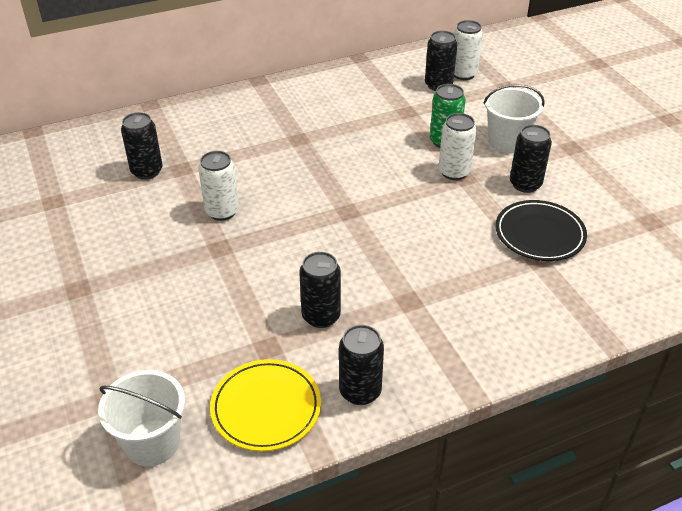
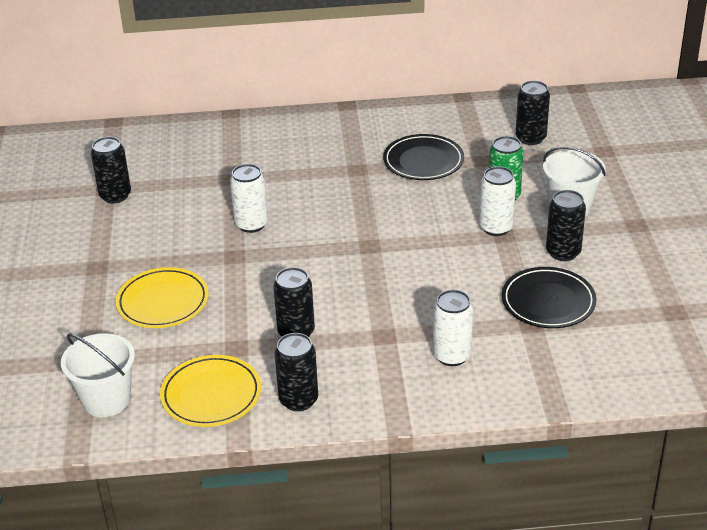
camera: 20 degrees right, 5 degrees down
(147, 171) = (200, 176): black can -> black can (115, 196)
(166, 313) = (163, 302): none -> yellow plate
(355, 121) = (423, 161): none -> black plate
(463, 74) = (564, 131): white can -> white can (452, 356)

